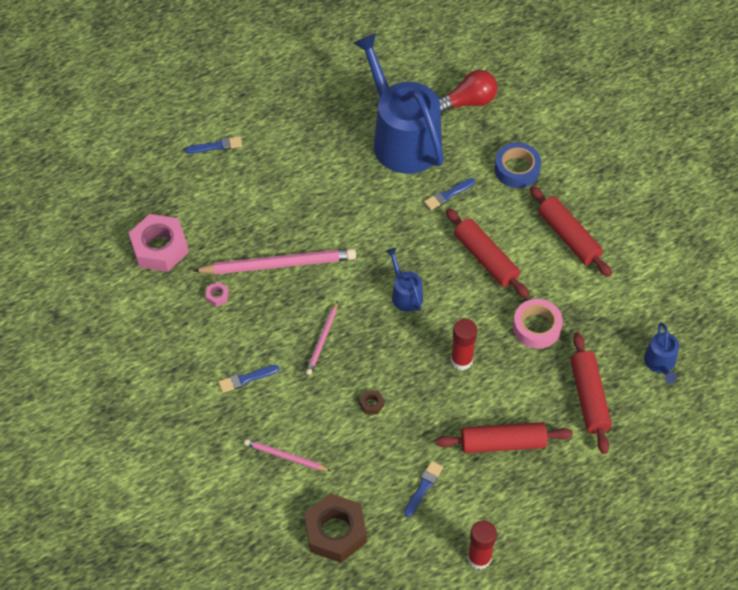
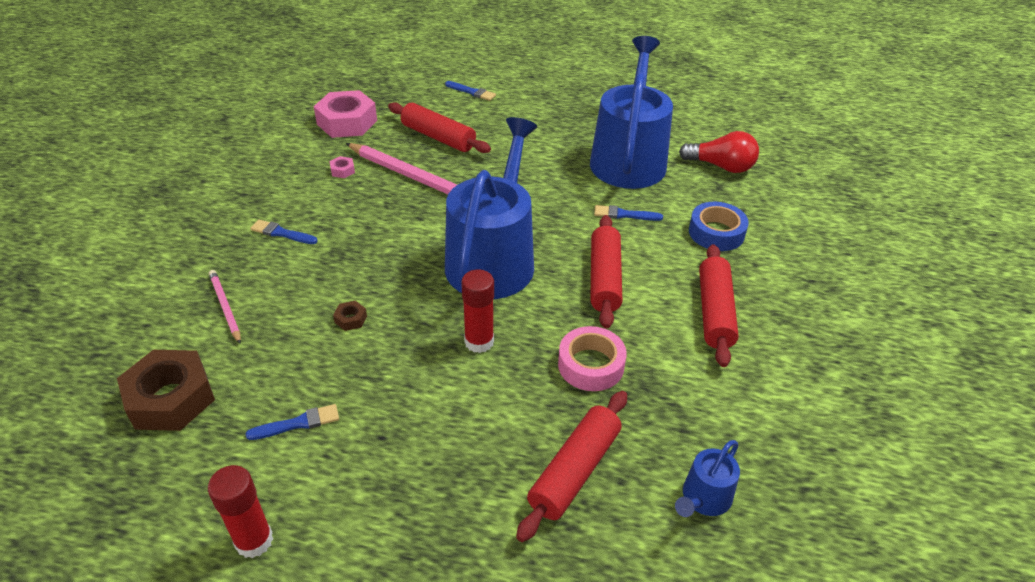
camera: 40 degrees right, 15 degrees down
(322, 340) = (378, 246): pink pencil -> none
(405, 294) = (493, 259): blue watering can -> blue watering can, size x2.35
(503, 443) = (426, 444): red rolling pin -> red rolling pin (438, 137)

